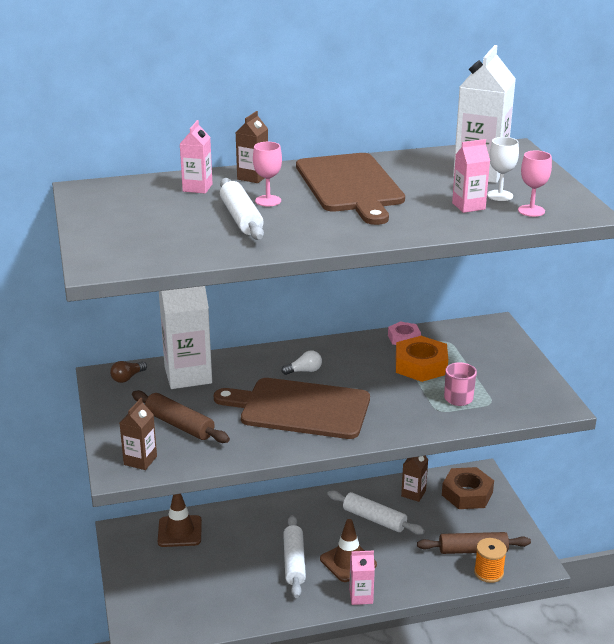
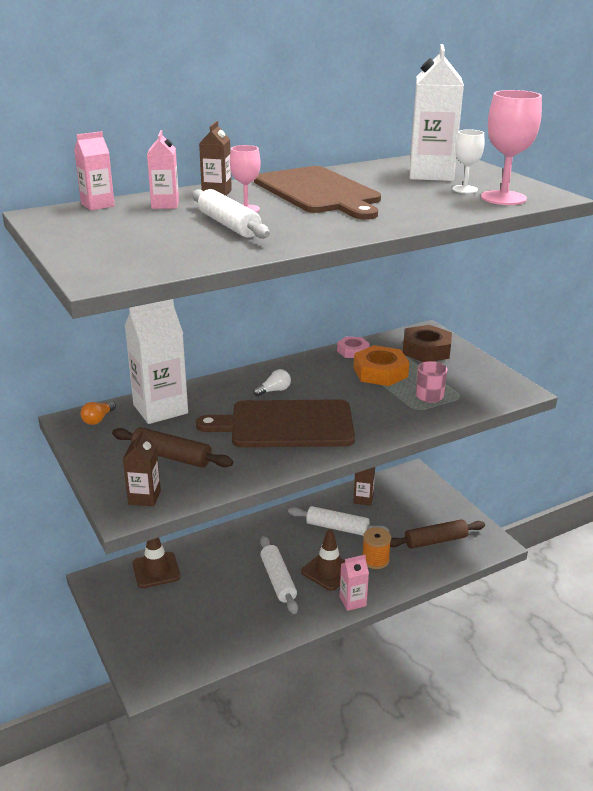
camera: 15 degrees left, 0 degrees up
(127, 378) = (98, 419): brown light bulb -> orange light bulb
(467, 494) = (410, 492): brown nut -> brown nut (426, 350)
(468, 206) = (443, 199): pink carton -> pink carton (97, 205)
(488, 572) = (457, 558): orange spool -> orange spool (375, 560)
(531, 211) = (503, 198): pink goblet -> pink goblet, size x1.72

